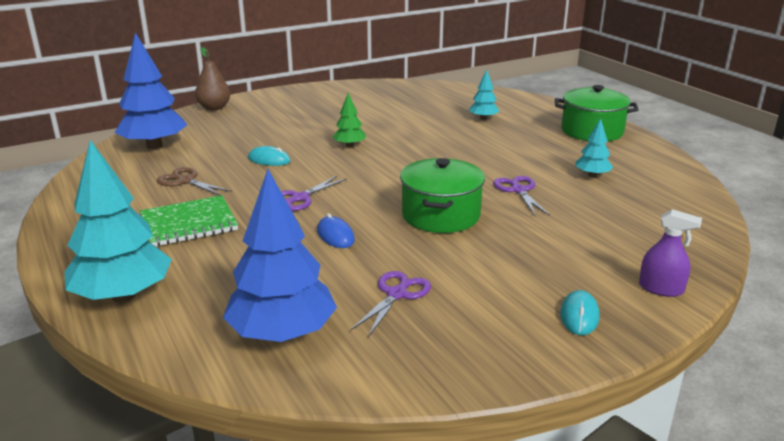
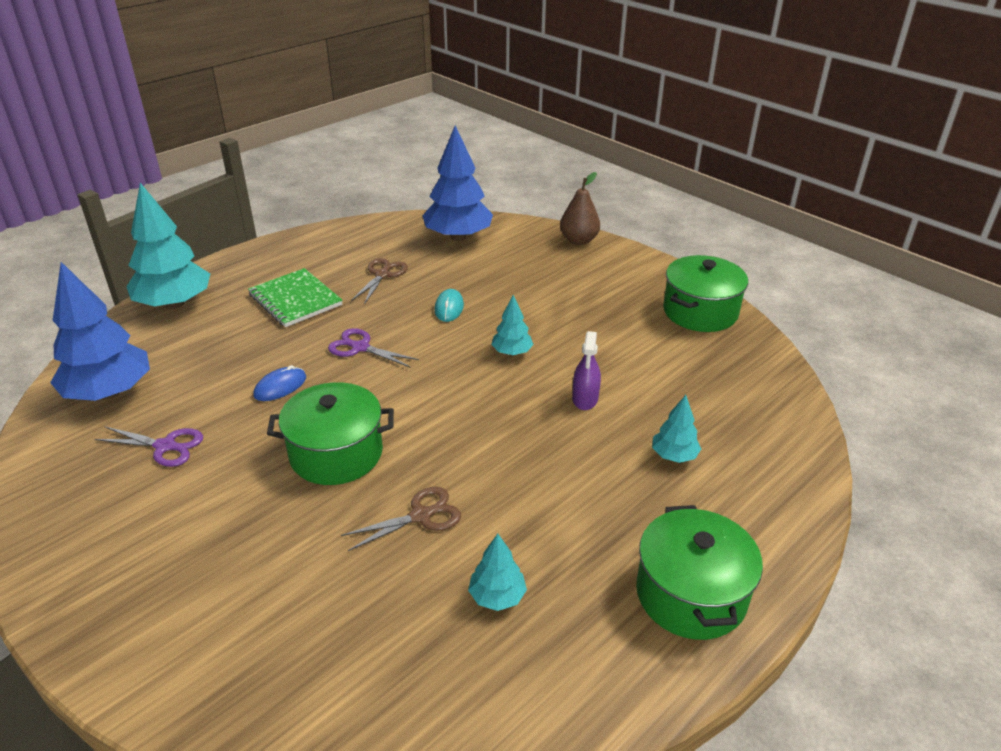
camera: 75 degrees right, 10 degrees up
(343, 91) = (700, 312): none -> green pot
(349, 145) = (512, 352): green tree -> turquoise tree
(518, 190) = (422, 515): purple scissors -> brown scissors
(579, 315) = (111, 589): turquoise mouse -> none
(661, 288) = (161, 671): purple spray bottle -> purple spray bottle (585, 399)

